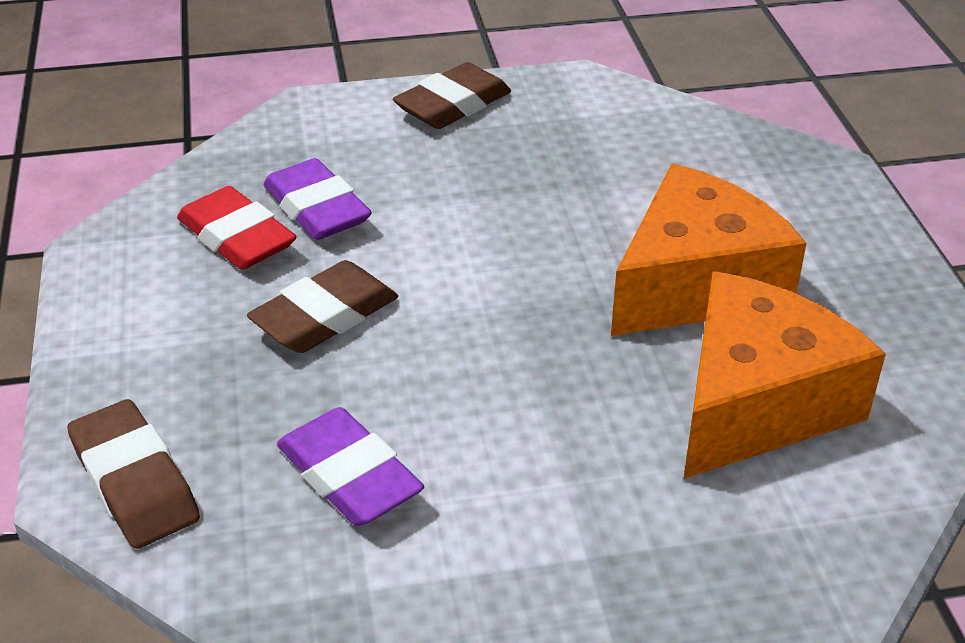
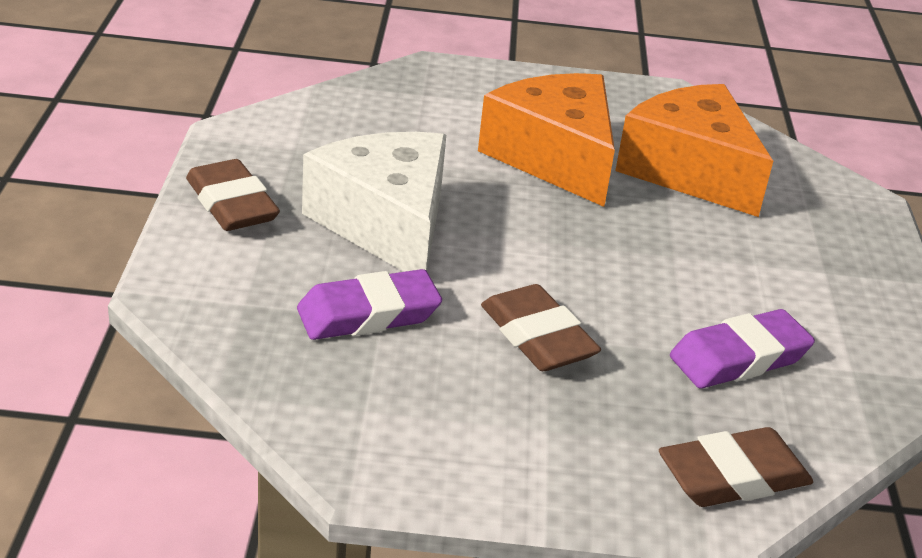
camera: 80 degrees left, 5 degrees down
(237, 237) = (394, 371): red eraser -> none
(474, 192) = (386, 224): none -> white cheese

